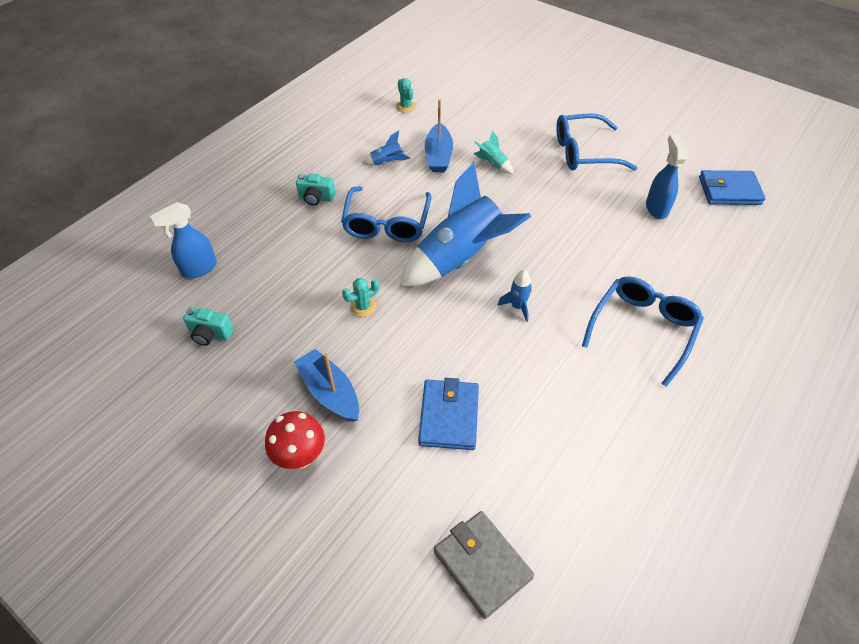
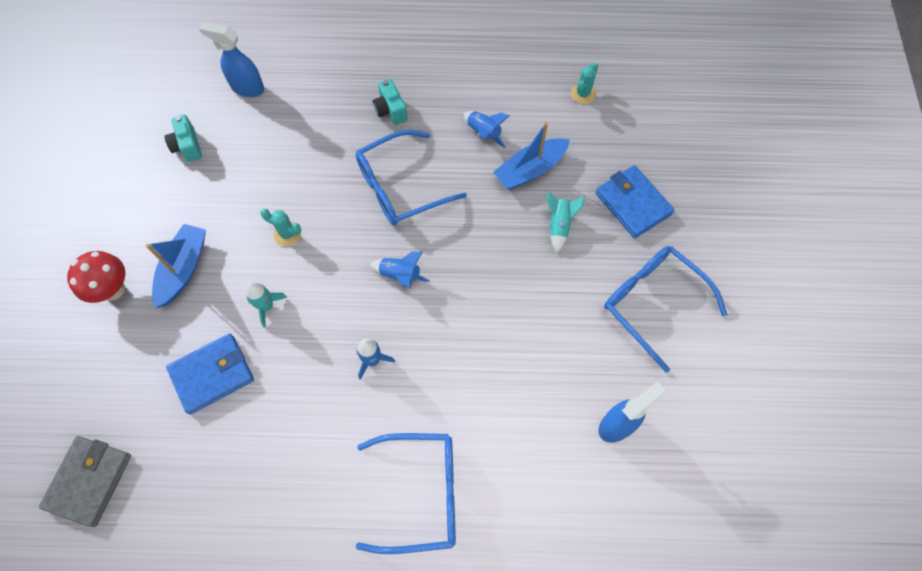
camera: 55 degrees right, 15 degrees up
(417, 350) = (267, 306): none -> turquoise rocket
(460, 258) = (400, 275): blue rocket -> blue rocket, size x0.40
(729, 191) = (714, 494): blue wallet -> blue wallet (632, 204)

